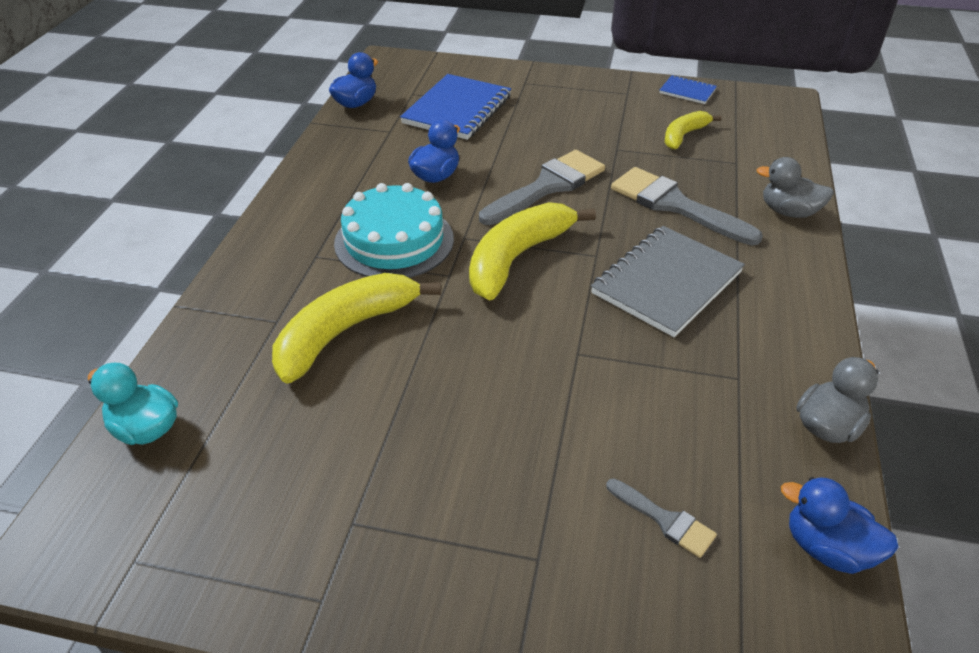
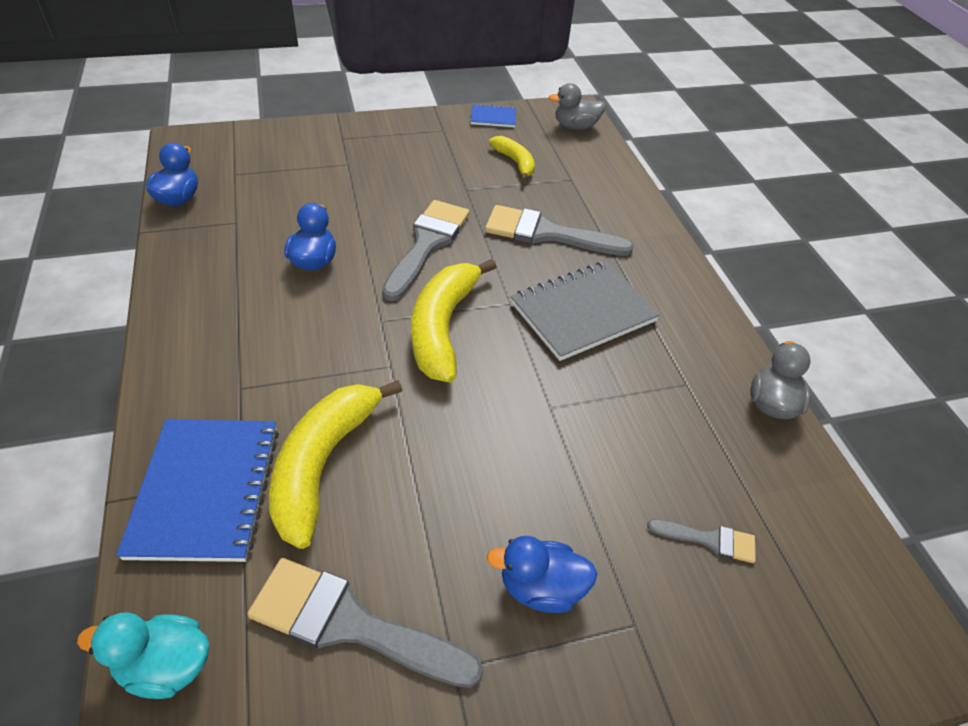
camera: 30 degrees left, 5 degrees up
(292, 455) = (350, 624): none -> grey brush
(394, 241) = (313, 345): turquoise cake -> none
(457, 110) = (293, 182): blue notebook -> blue notebook (206, 490)
(666, 283) = (583, 312): grey notebook -> grey notebook turned 45 degrees clockwise
(684, 135) = (515, 162): yellow banana -> yellow banana turned 135 degrees clockwise
(788, 212) = (637, 216): grey duck -> grey duck (575, 126)
(827, 548) = (830, 511): blue duck -> blue duck (541, 587)

